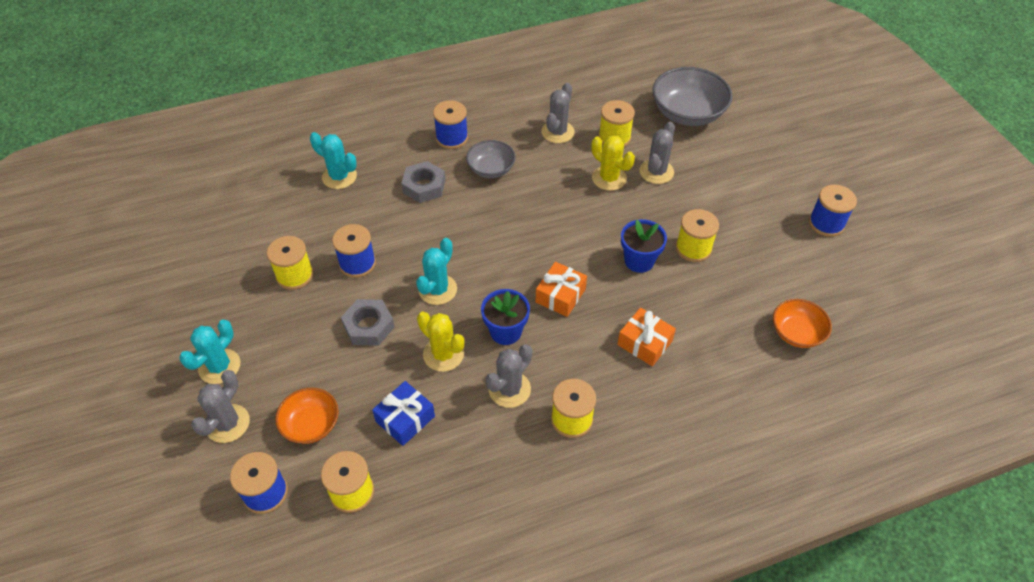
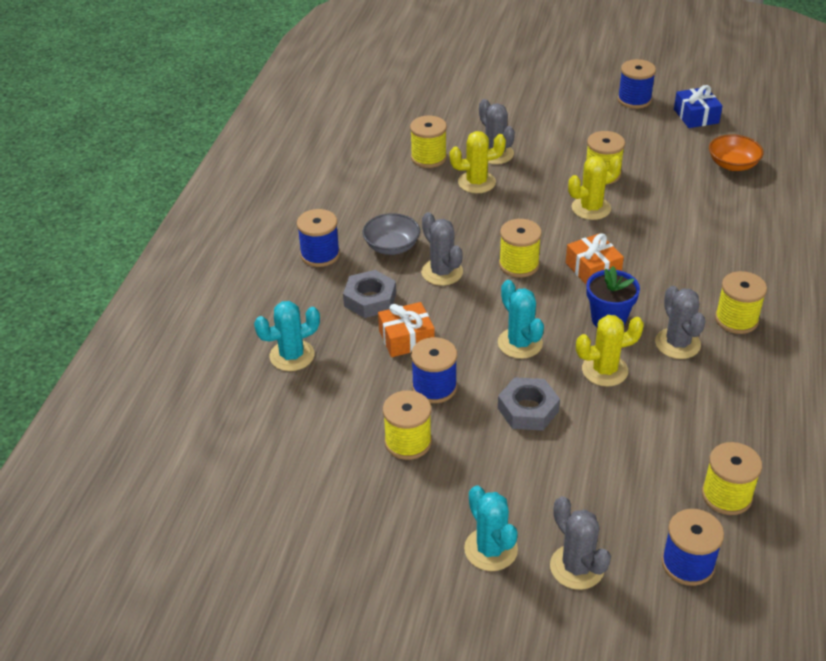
camera: 55 degrees left, 10 degrees down
(311, 424) = (624, 498): orange bowl -> none
(405, 419) = (664, 426): blue gift -> blue gift (696, 116)
(528, 248) = (519, 265): none -> yellow spool
(557, 132) = (385, 186): grey cactus -> grey cactus (442, 272)
(639, 261) = (591, 208): blue flower pot -> yellow cactus
(644, 343) = (684, 244): orange gift -> orange gift (406, 338)
(687, 113) = (441, 107): grey bowl -> none

